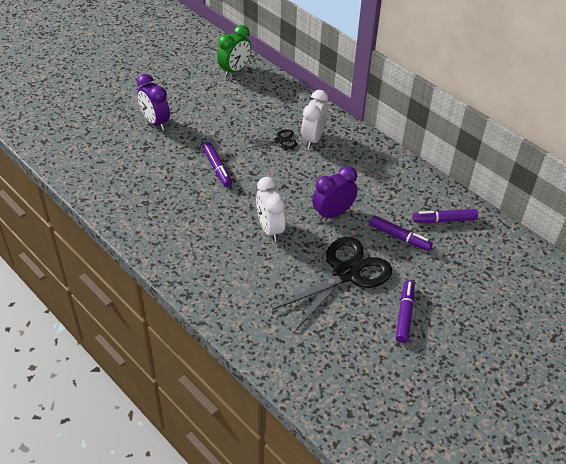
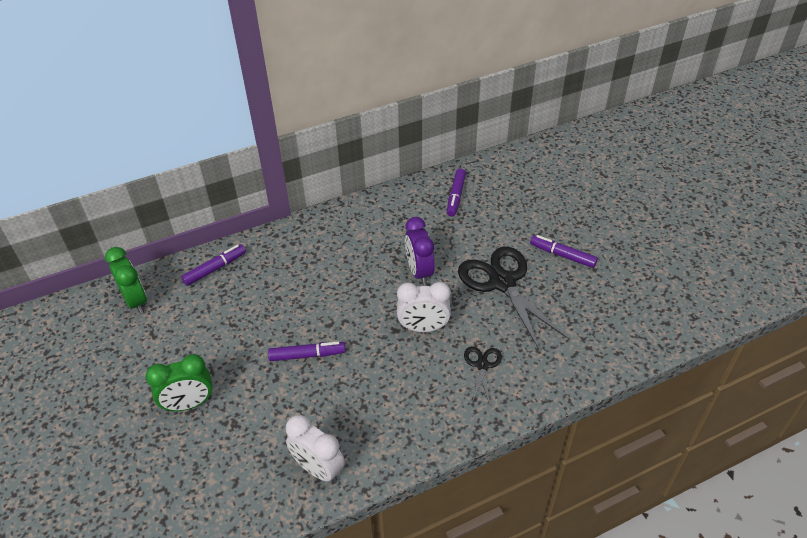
camera: 70 degrees left, 0 degrees up
(155, 122) = (189, 404): purple clock -> green clock
(279, 141) = (288, 288): black scissors -> black scissors (482, 365)
(313, 139) = (299, 259): white clock -> white clock (318, 469)
(399, 237) = (467, 232): purple marker -> purple marker (215, 269)

